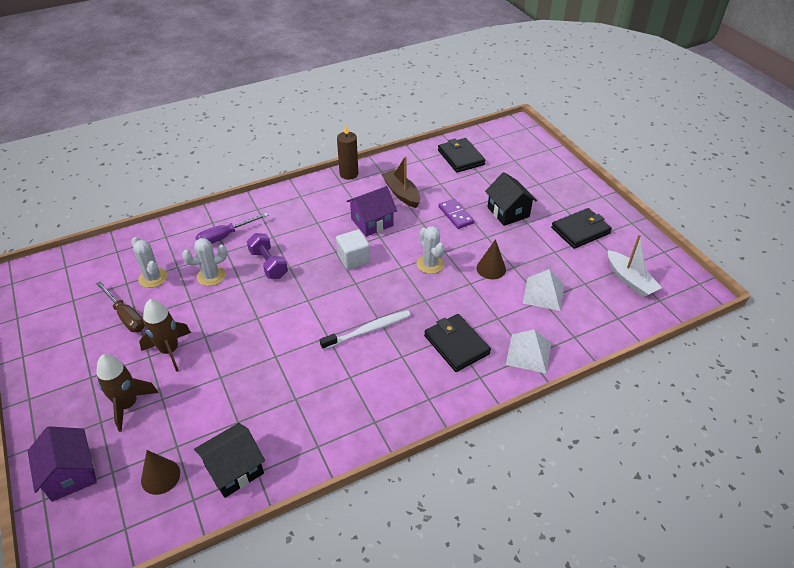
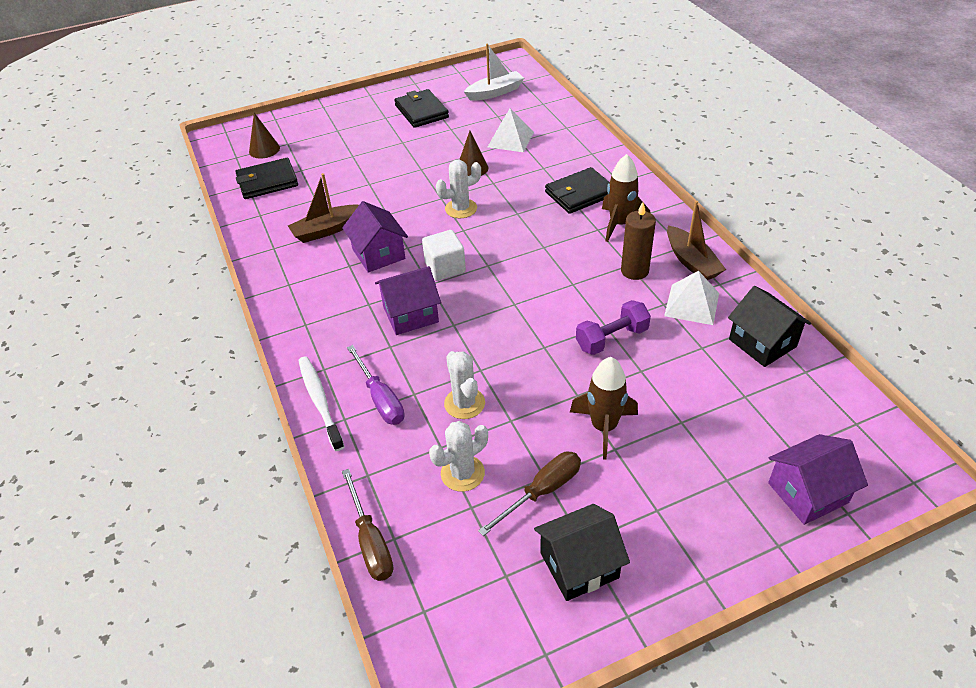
camera: 85 degrees left, 0 degrees up
(118, 242) = (370, 541): none -> brown screwdriver
(128, 405) = (696, 455): brown rocket -> brown rocket (619, 224)
(160, 476) = (787, 404): brown cone -> brown cone (264, 149)
(268, 264) = (446, 345): purple dumbbell -> purple dumbbell (612, 339)
(303, 244) = (410, 314): none -> purple house
(349, 174) = (269, 278): brown candle -> brown candle (634, 271)
(351, 426) = (691, 262): none -> brown boat
(368, 330) = (562, 253): white toothbrush -> white toothbrush (320, 401)
(456, 215) = (379, 188): purple domino -> none
(508, 212) = (382, 153): black house -> black house (579, 565)
(528, 353) = (588, 153): white pyramid -> white pyramid (692, 304)

